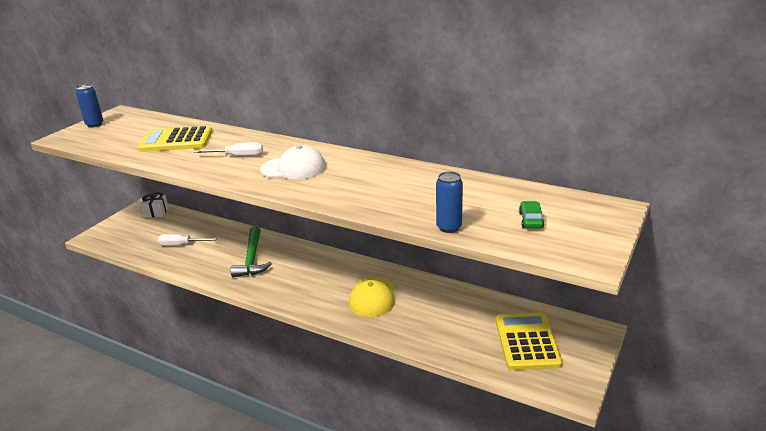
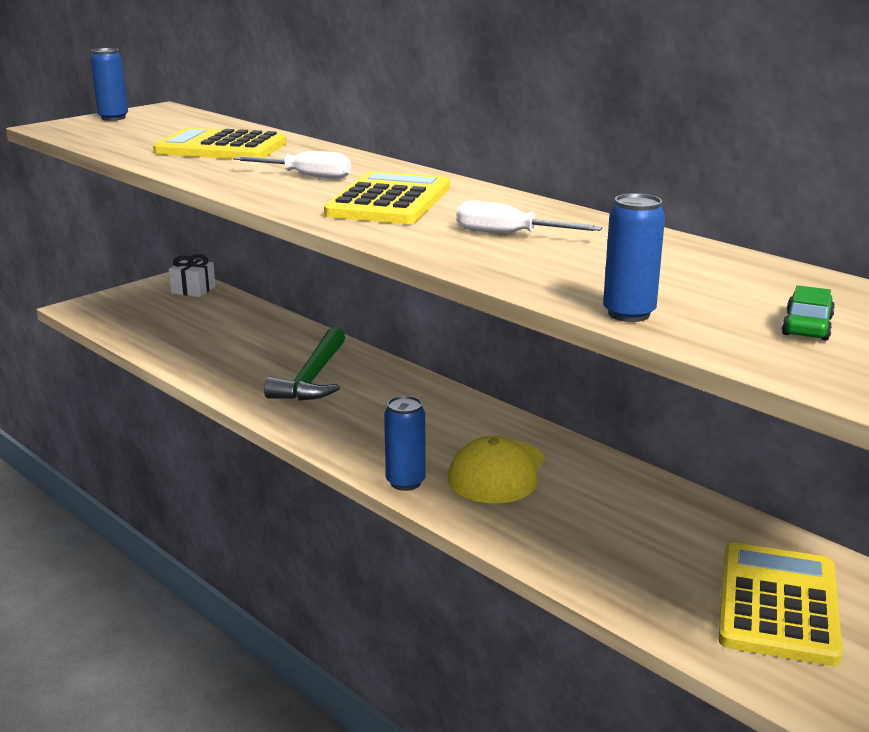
camera: 15 degrees right, 5 degrees down
(181, 245) = (208, 339): white screwdriver -> white screwdriver (509, 234)
(293, 168) = (389, 201): white cap -> yellow calculator
(328, 313) = (405, 482): none -> blue can

